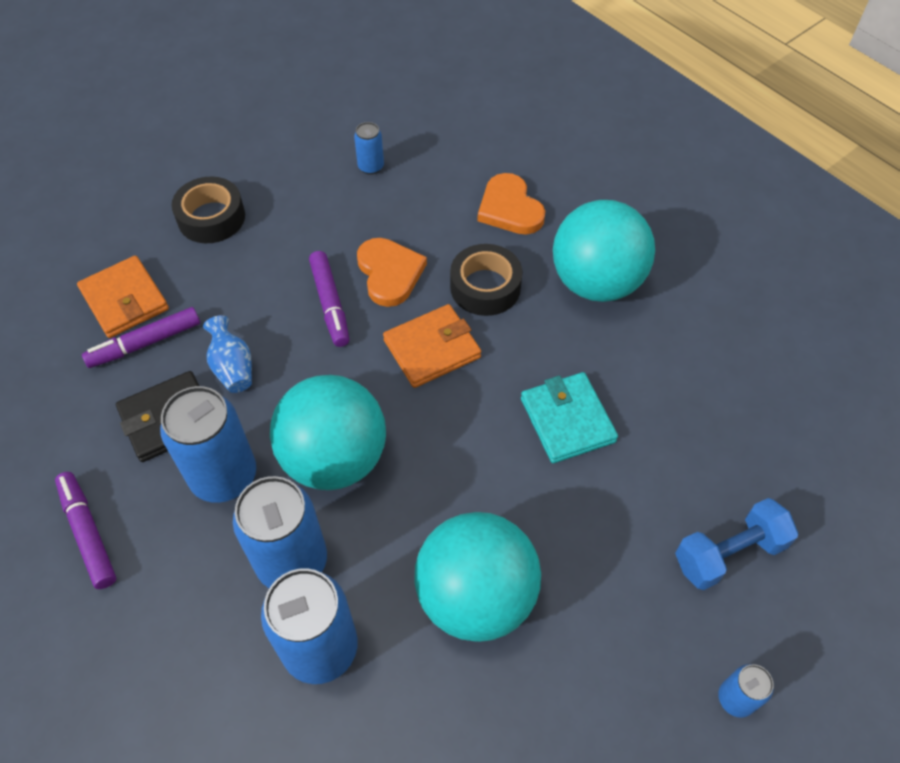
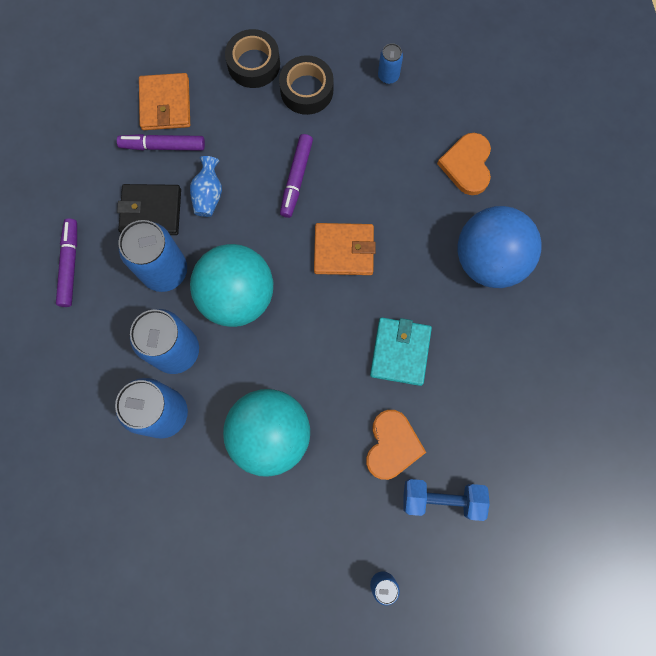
camera: 30 degrees right, 20 degrees up
(389, 273) = (349, 175): orange heart -> orange heart (392, 445)
(485, 287) = (409, 221): black tape -> black tape (306, 90)
(596, 282) = (489, 260): turquoise ball -> blue ball

